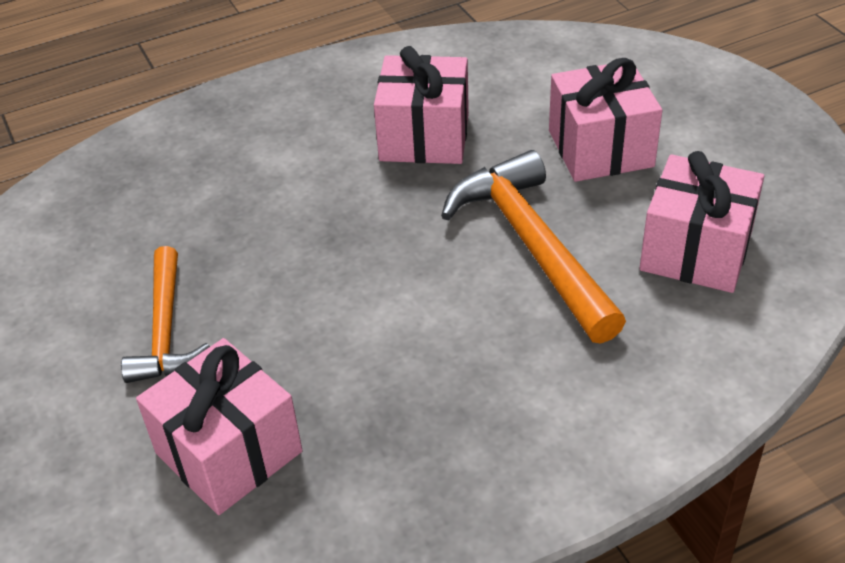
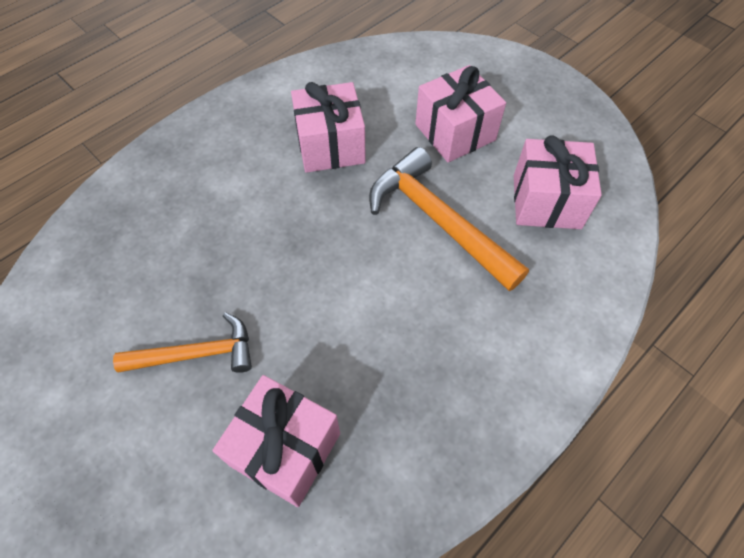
camera: 20 degrees left, 15 degrees up
(165, 329) = (196, 354): orange hammer -> orange hammer turned 75 degrees counterclockwise

